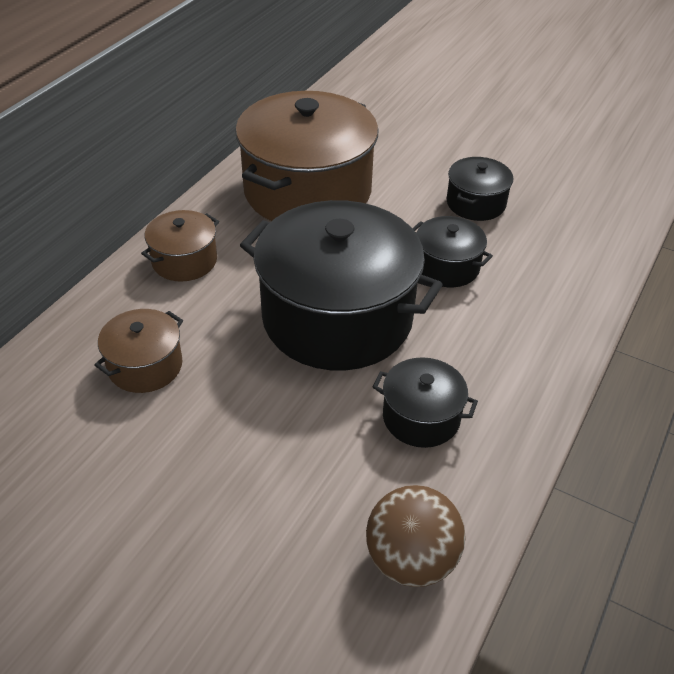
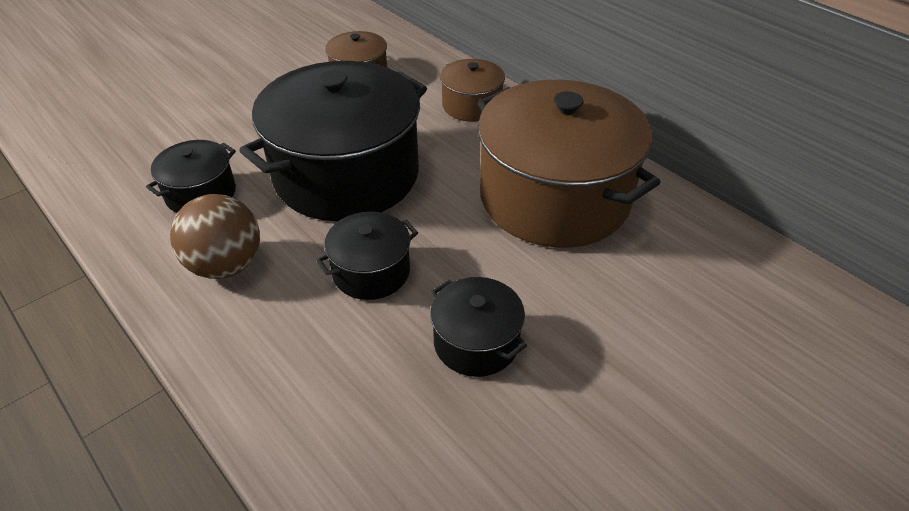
camera: 110 degrees right, 0 degrees up
(411, 559) = (97, 155): brown ball -> brown ball (226, 265)

